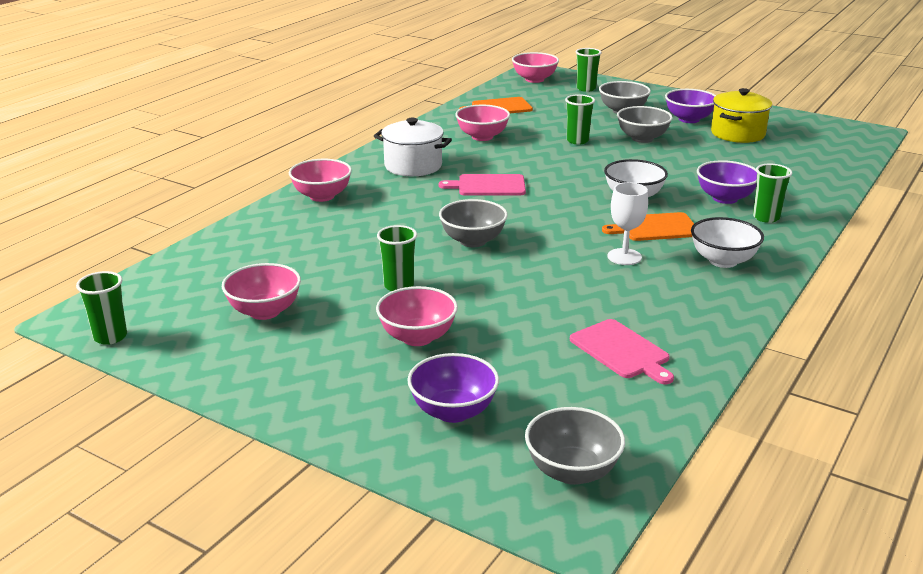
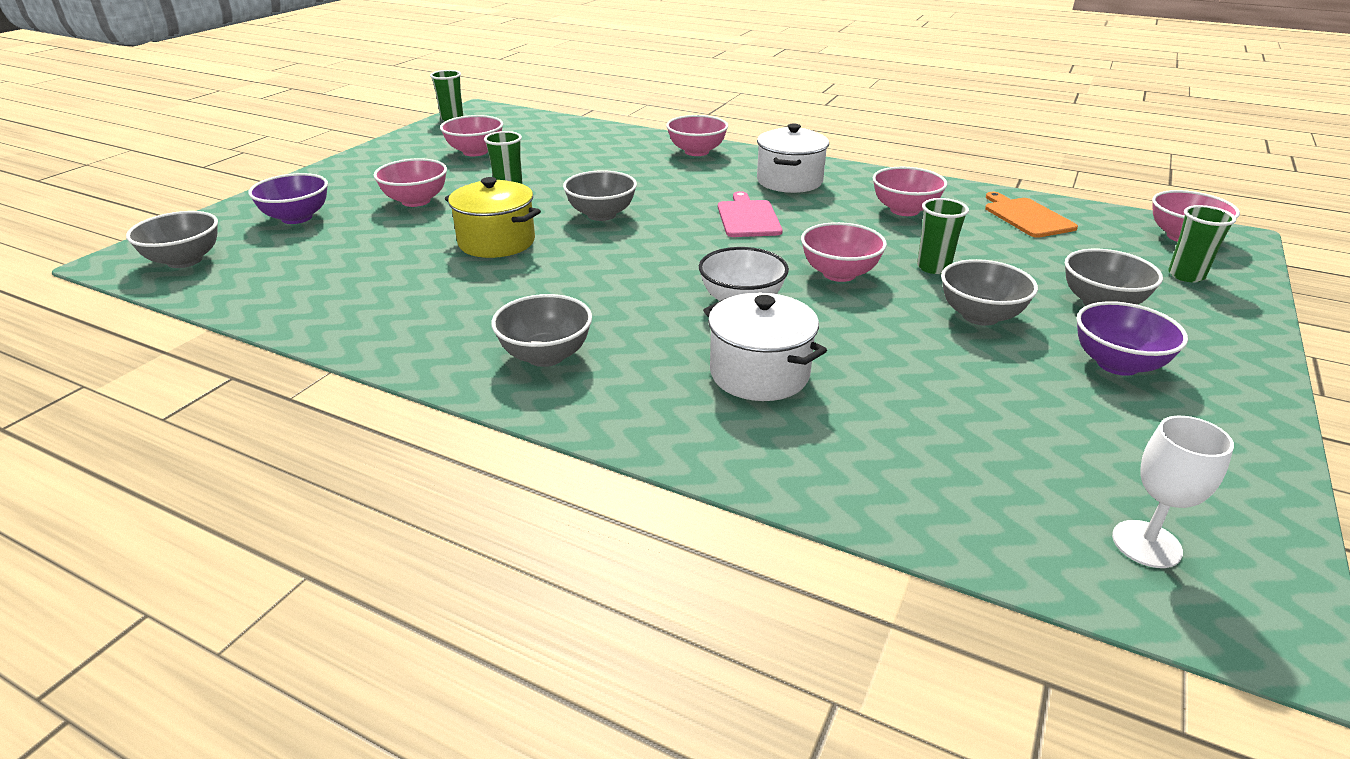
camera: 85 degrees right, 5 degrees up
(588, 166) = (839, 274): none -> pink bowl
(621, 351) = (354, 284): pink cutting board -> none
(624, 257) = (561, 291): white goblet -> white goblet (1146, 544)
(655, 228) = (644, 313): orange cutting board -> none
(723, 261) = (546, 356): white bowl -> grey bowl
(725, 198) = (759, 374): purple bowl -> white pot
(737, 134) = (1080, 413): yellow pot -> yellow pot (496, 242)
(766, 217) = (693, 405): green cup -> none

